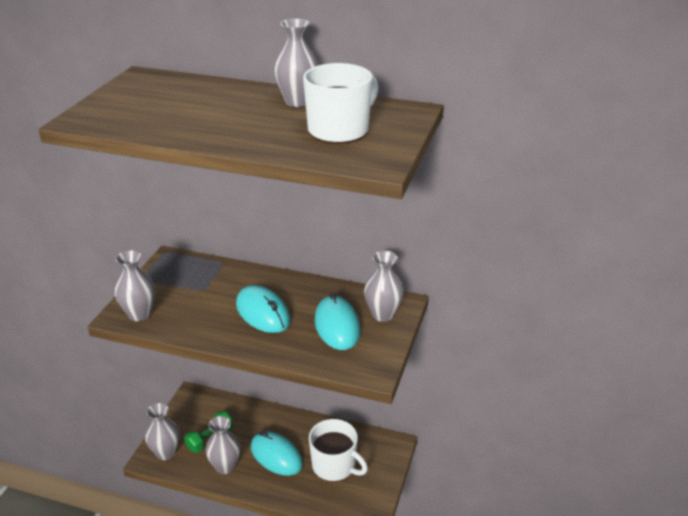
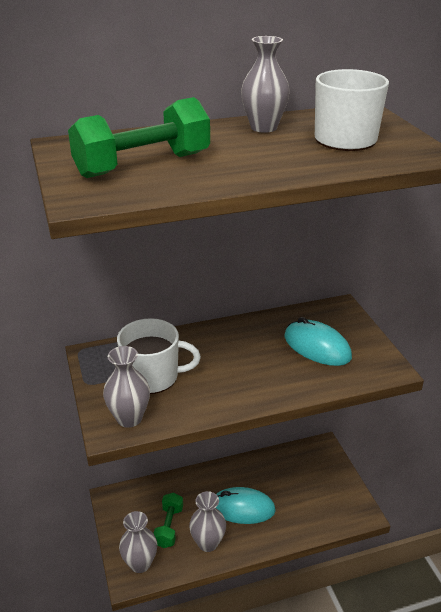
camera: 35 degrees left, 0 degrees up
(158, 107) = (143, 165): none -> green dumbbell
(263, 313) = (243, 364): turquoise mouse -> none
(334, 466) = (296, 489): white mug -> white mug (153, 377)
(382, 314) = (338, 322): grey vase -> none

